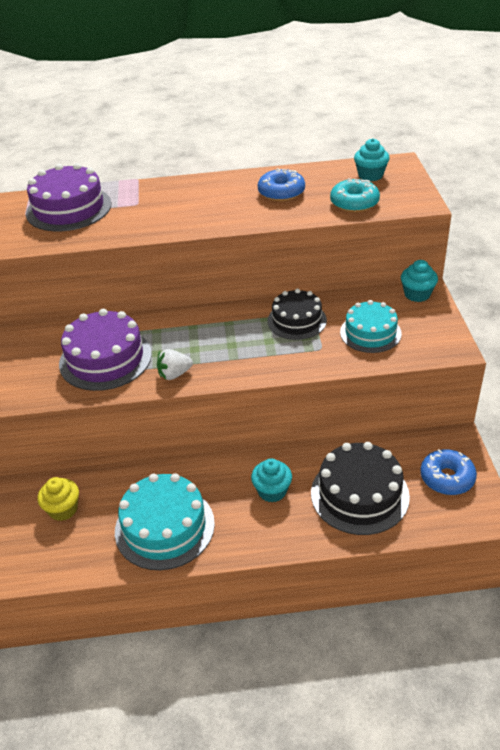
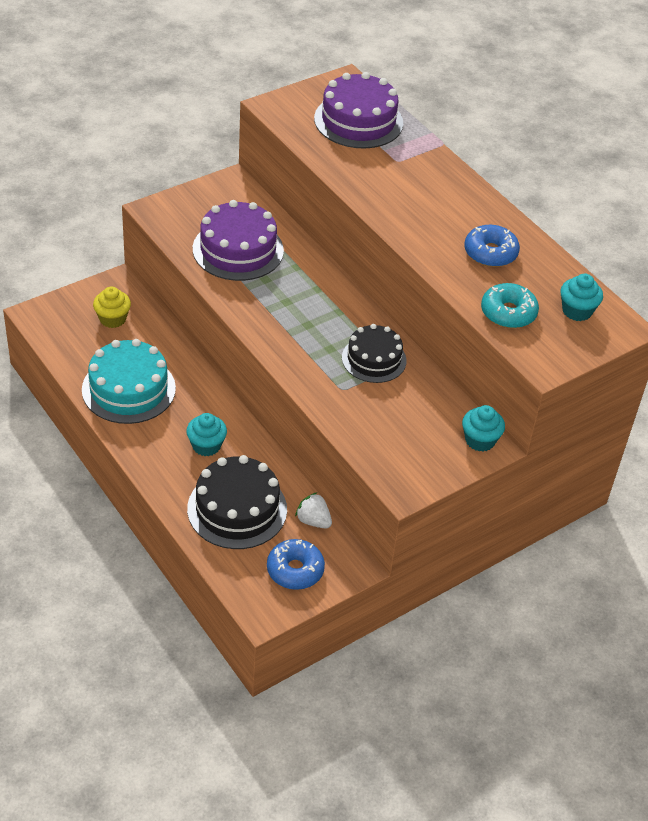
camera: 55 degrees right, 5 degrees up
(174, 374) = (244, 301): white strawberry -> white strawberry (313, 521)
(370, 333) = (390, 419): turquoise cake -> none

